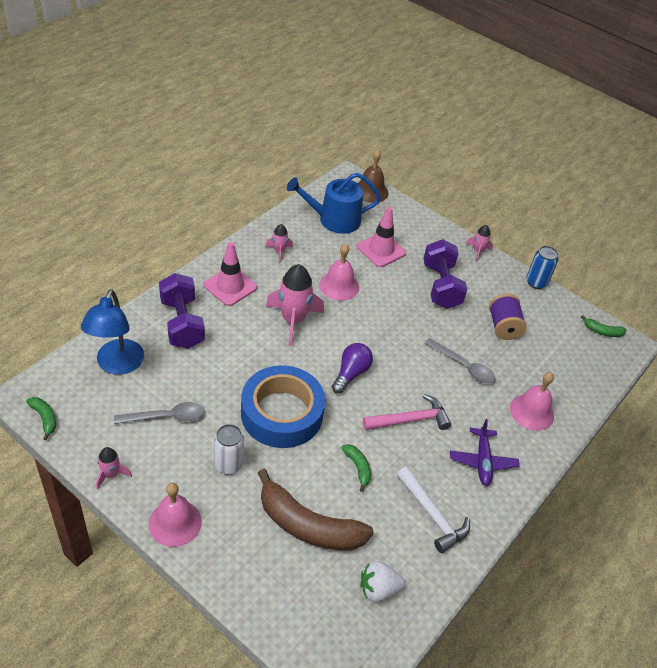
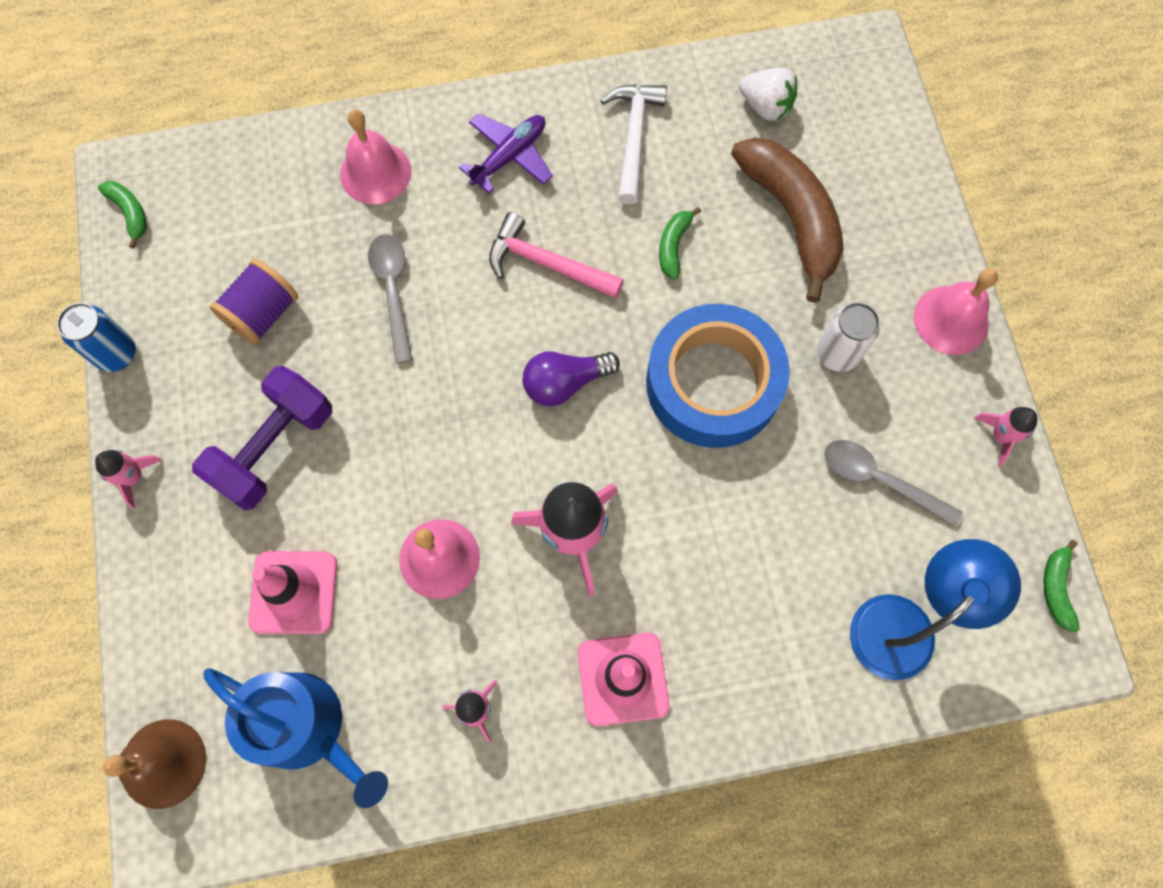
camera: 135 degrees left, 25 degrees up
(182, 323) = (755, 645): purple dumbbell -> none

